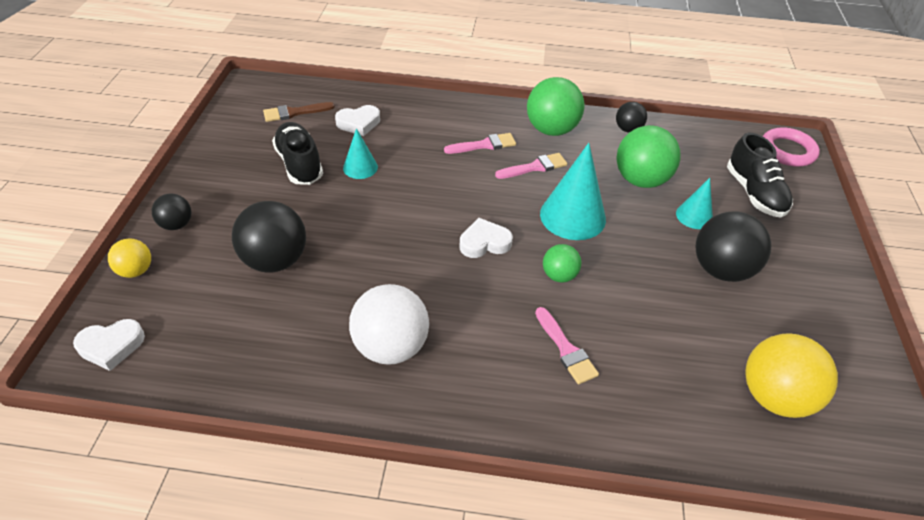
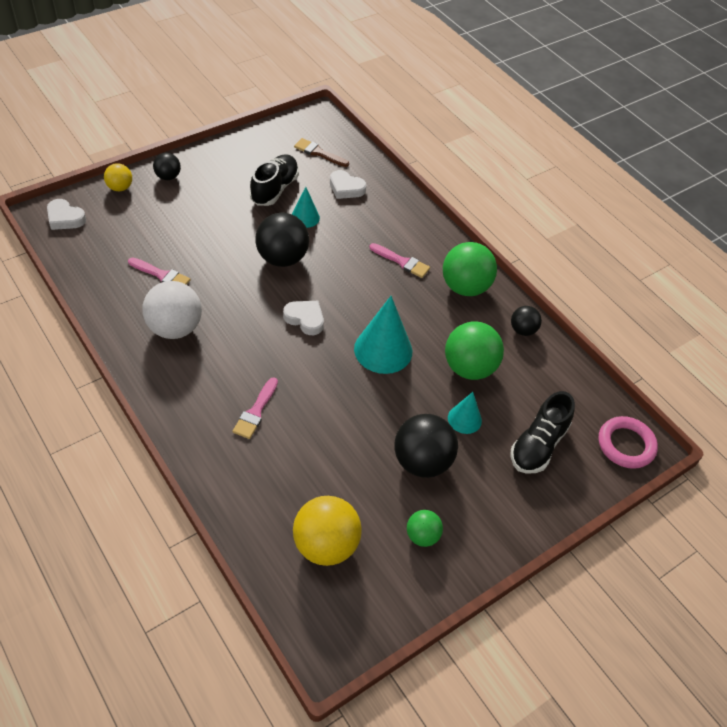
camera: 45 degrees right, 5 degrees up
(275, 260) = (186, 235): black ball -> black ball (282, 258)
(535, 167) = (411, 301): pink brush -> pink brush (161, 275)
(559, 275) = (317, 373): green ball -> green ball (422, 536)

